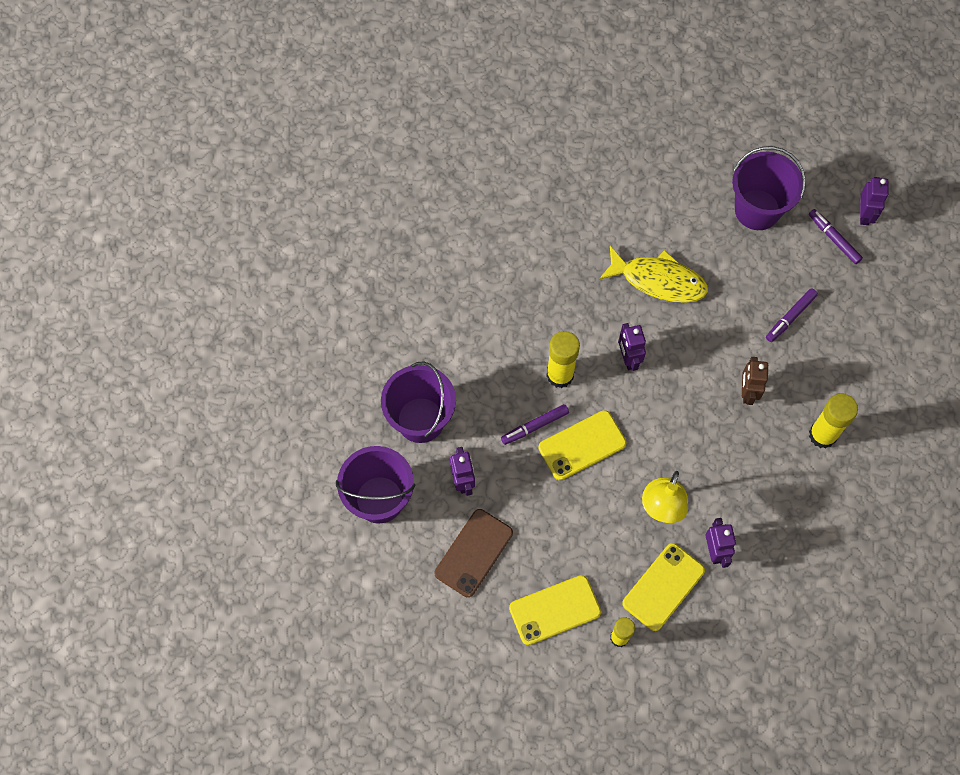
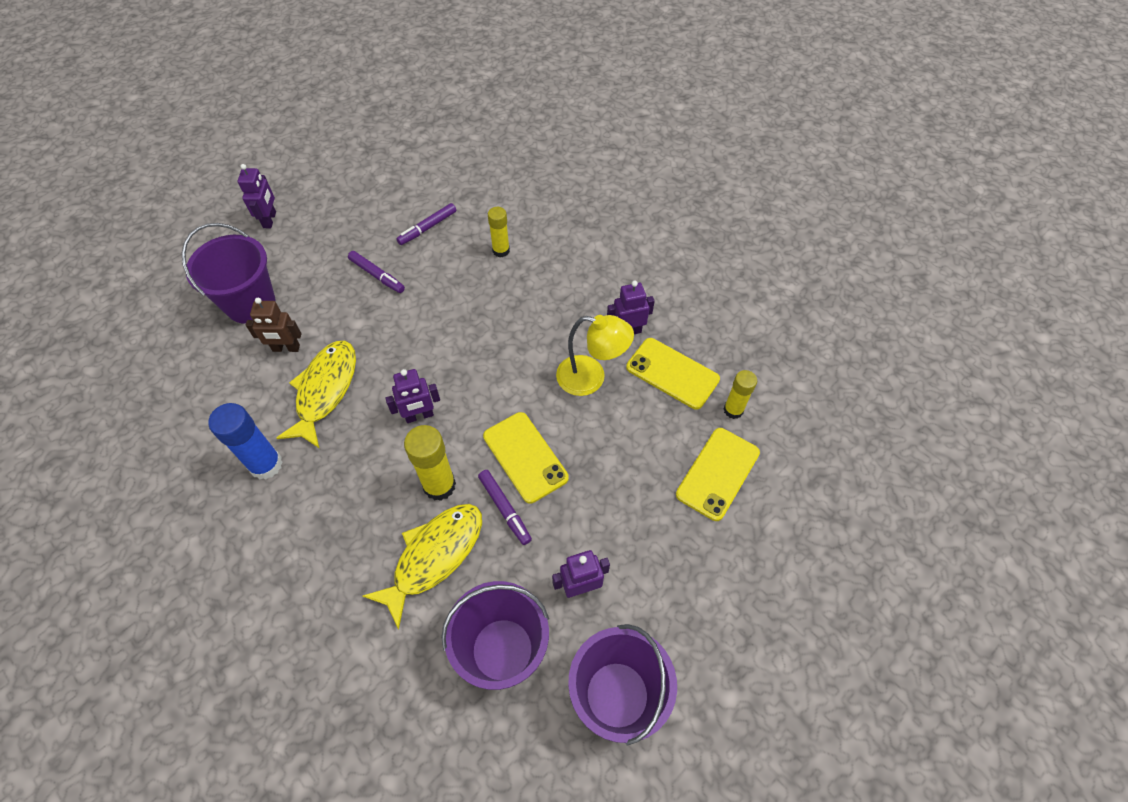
camera: 95 degrees left, 10 degrees down
(473, 553) = (668, 566): brown phone -> none
(498, 371) = (434, 556): none -> yellow fish
(554, 610) = (717, 473): yellow phone -> yellow phone turned 60 degrees clockwise
(588, 241) = (266, 465): none -> blue glue stick
(747, 392) = (458, 308): brown robot -> brown robot (286, 348)
(822, 435) = (501, 250): yellow glue stick -> yellow glue stick, size x0.64
(833, 239) = (293, 242): purple marker -> purple marker (427, 228)
(864, 214) = (270, 220): purple robot -> purple robot turned 90 degrees clockwise

